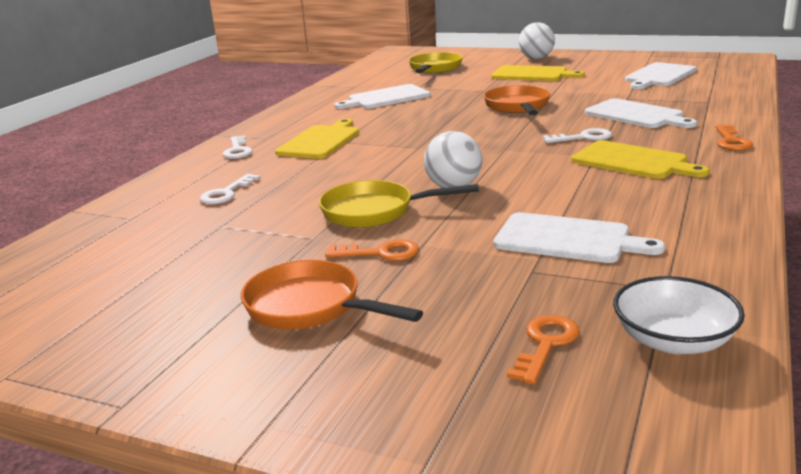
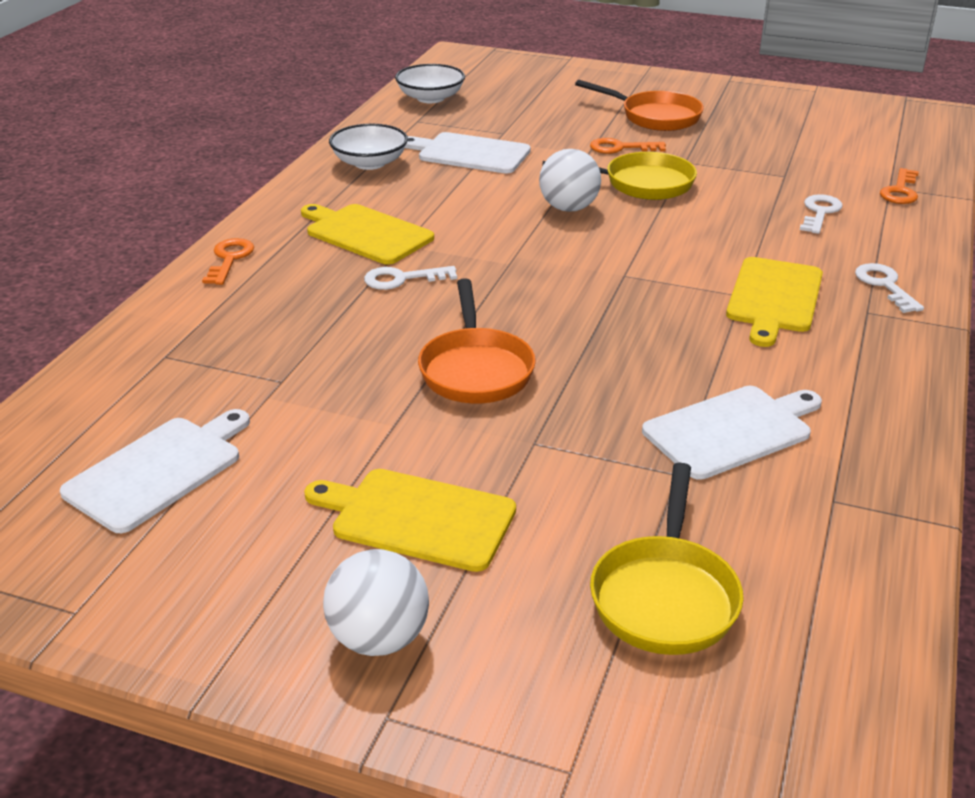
camera: 175 degrees right, 10 degrees up
(545, 344) = (503, 98): orange key -> orange key (900, 191)
(636, 115) = (300, 327): white cutting board -> none
(683, 223) = (369, 163): none -> white bowl

